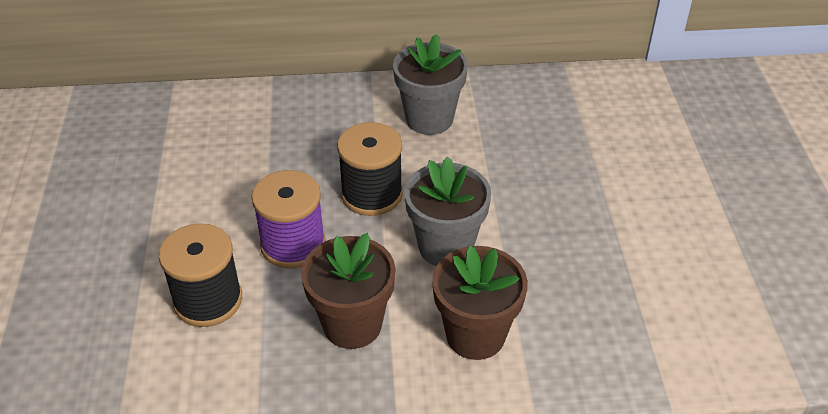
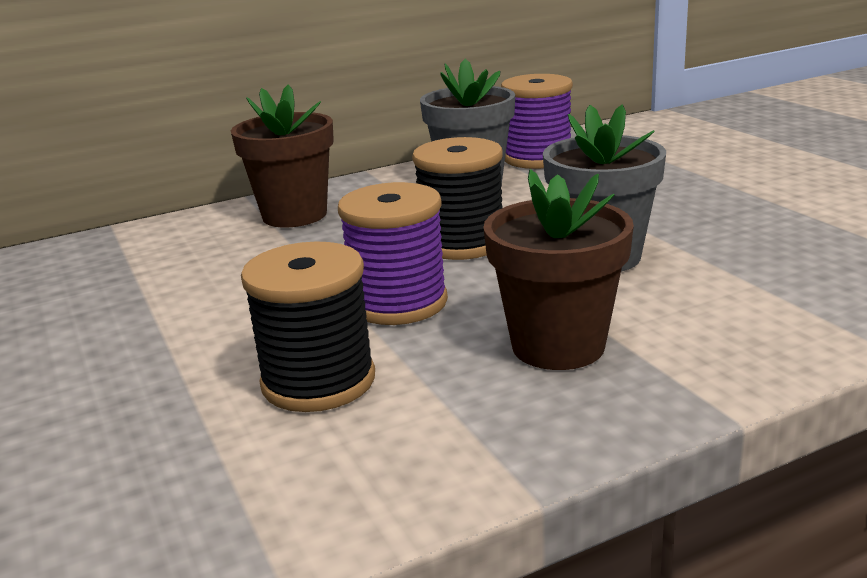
camera: 20 degrees left, 20 degrees down
(475, 335) = (730, 311): brown flower pot -> brown flower pot (294, 215)
(499, 102) = (537, 158): none -> purple spool

